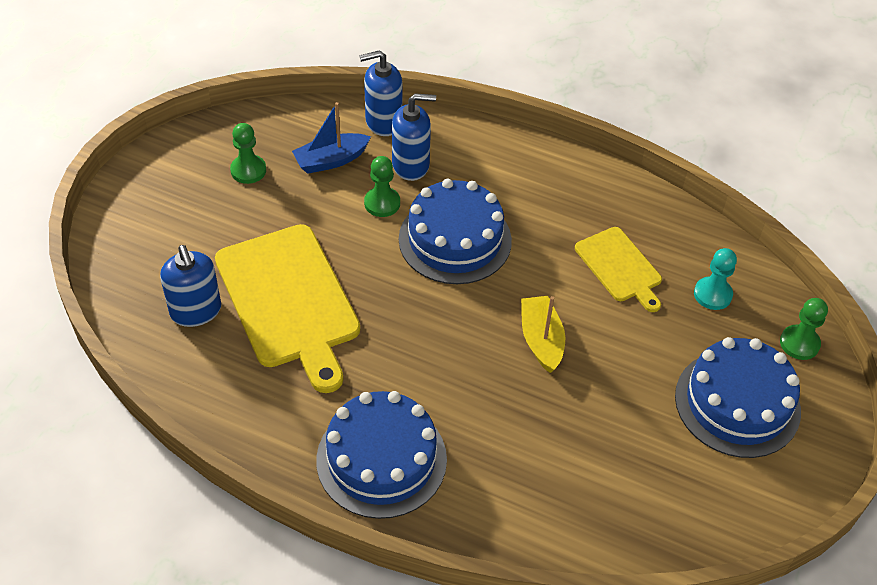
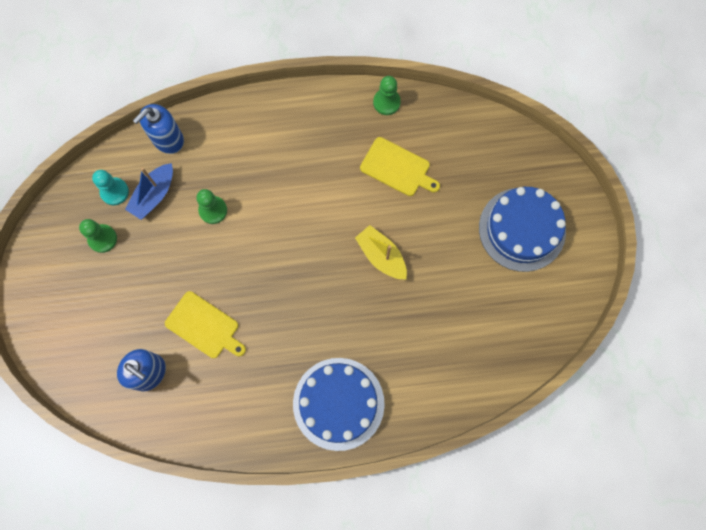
camera: 30 degrees left, 25 degrees up
(289, 300) = (204, 326): yellow cutting board -> yellow cutting board, size x0.55
(411, 165) = (211, 166): blue soap dispenser -> none
(455, 240) = (280, 211): blue cake -> none
(712, 294) = (465, 154): turquoise pawn -> turquoise pawn (114, 192)
(799, 343) = (535, 161): green pawn -> green pawn (386, 102)

